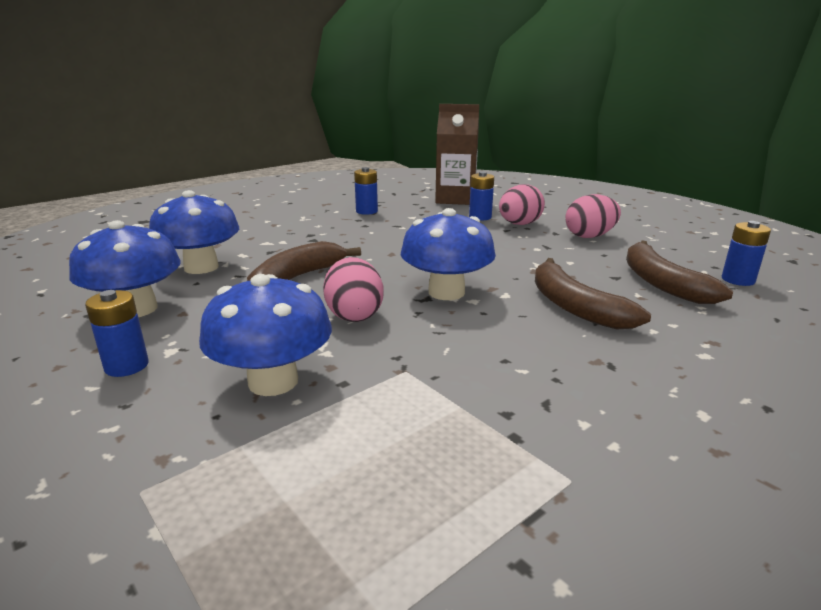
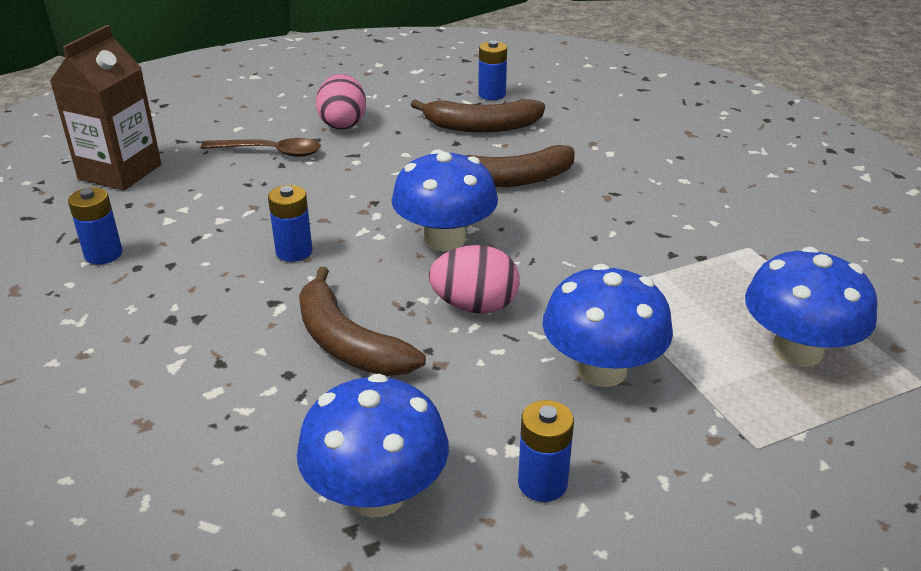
camera: 75 degrees left, 10 degrees up
(201, 267) = (244, 435): blue mushroom -> blue mushroom (797, 351)
(480, 217) = (219, 171): blue battery -> blue battery (294, 252)
(519, 224) = (270, 152): pink egg -> brown spoon

